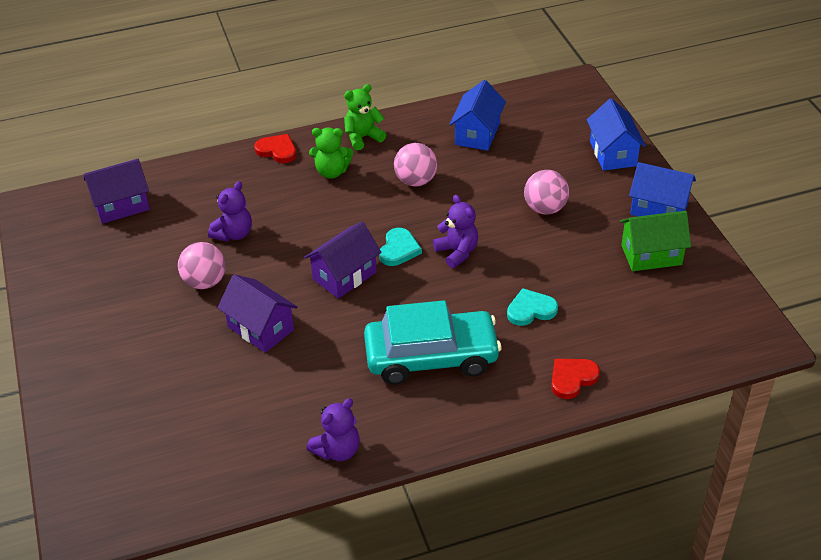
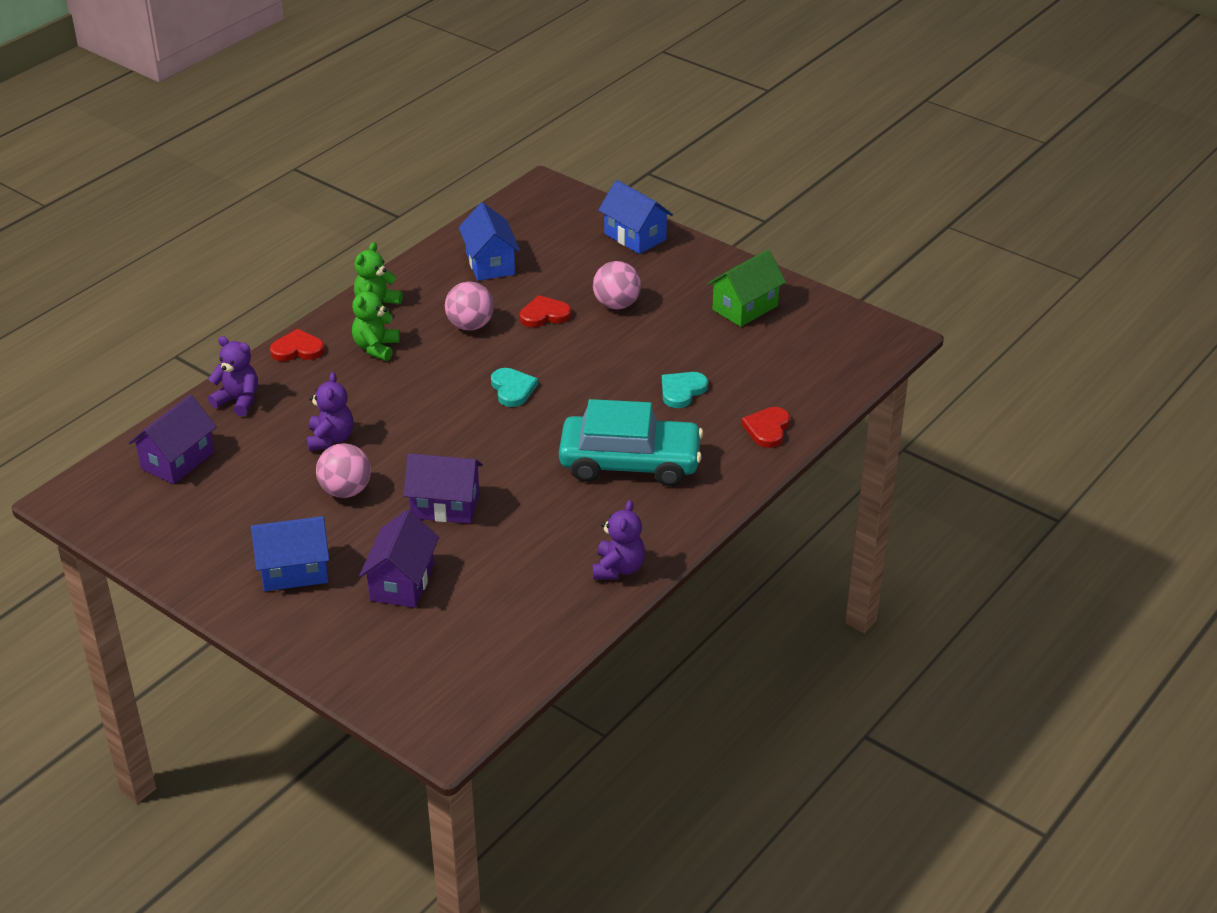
camera: 35 degrees left, 5 degrees down
(332, 172) = (376, 348): green teddy bear -> green teddy bear turned 135 degrees clockwise
(344, 276) = (482, 431): purple house -> purple house (402, 582)
(431, 357) = (630, 463): turquoise car -> turquoise car turned 45 degrees clockwise
(457, 252) = (570, 371): purple teddy bear -> purple teddy bear (238, 401)
(480, 194) = (544, 315): none -> red heart
(659, 209) = (718, 268): blue house -> blue house (294, 571)

